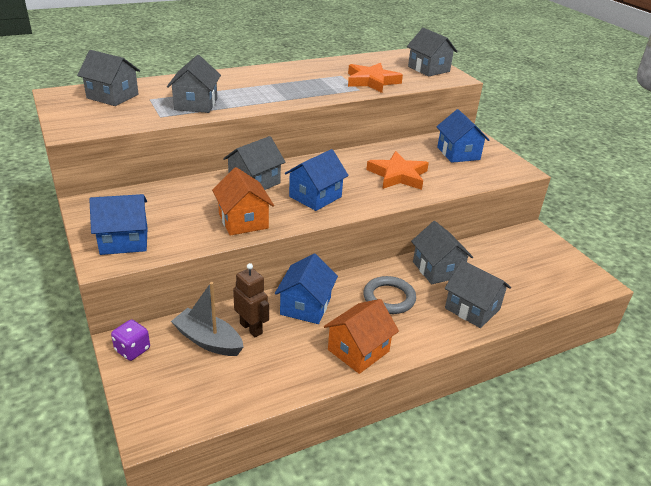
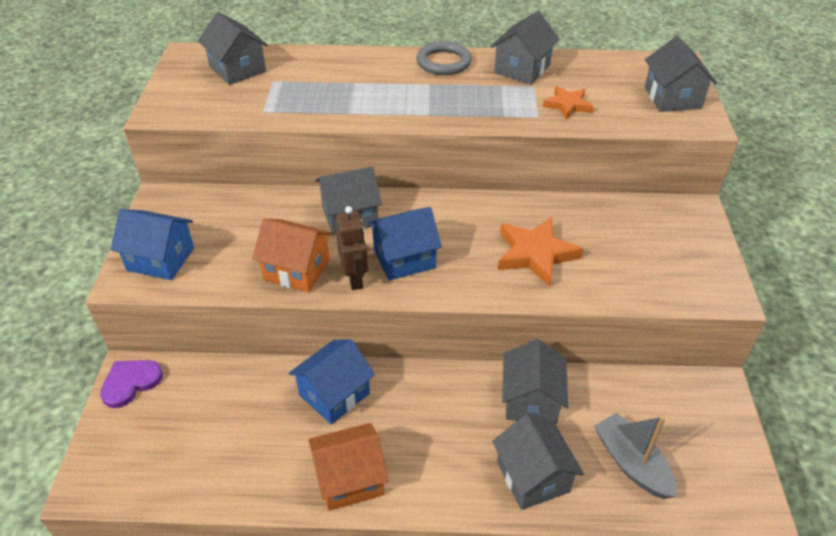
camera: 30 degrees right, 10 degrees up
(132, 350) = (130, 383): purple dice -> purple heart
(196, 104) = (316, 100): grey house -> grey house (522, 69)
(208, 340) = (206, 400): grey boat -> grey boat (631, 463)
(243, 221) = (297, 270): orange house -> orange house turned 75 degrees counterclockwise
(251, 328) = (257, 401): brown robot -> brown robot (355, 279)
(372, 81) = (567, 105): orange star -> orange star, size x0.61
(389, 298) = (438, 420): grey ring -> grey ring (443, 62)
(458, 153) = (651, 239): blue house -> none

